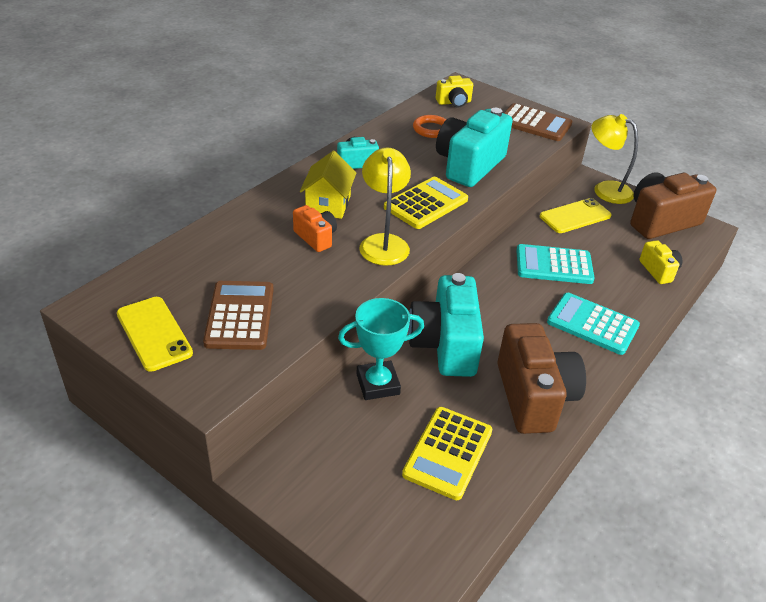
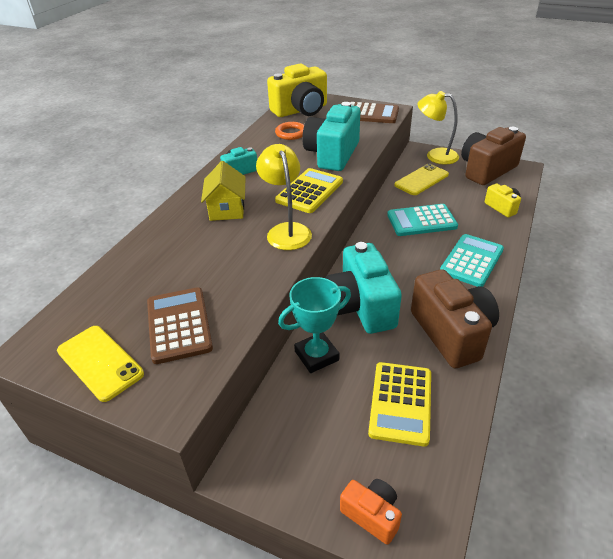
camera: 10 degrees left, 0 degrees up
(316, 238) = (226, 239): orange camera -> orange camera (372, 515)
(454, 102) = (301, 110): yellow camera -> yellow camera, size x1.99
(592, 324) = (471, 261): turquoise calculator -> turquoise calculator turned 105 degrees clockwise

